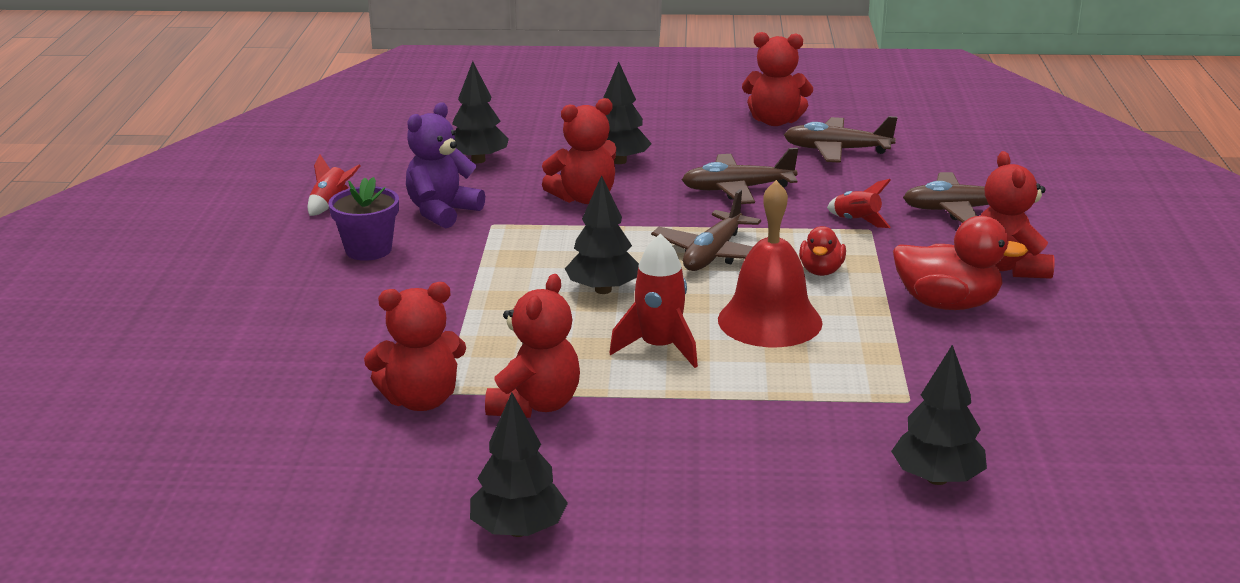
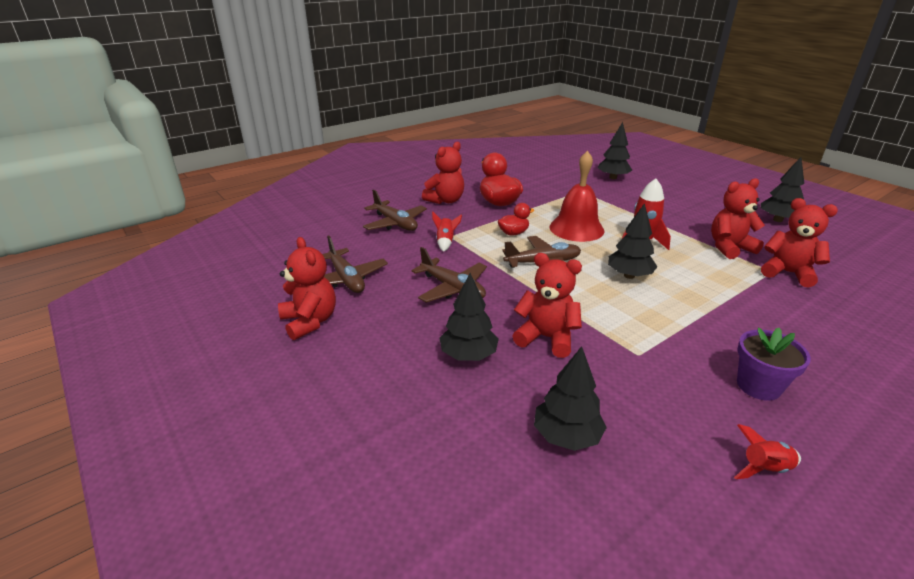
camera: 130 degrees left, 5 degrees up
(442, 212) = (664, 390): purple teddy bear -> none

